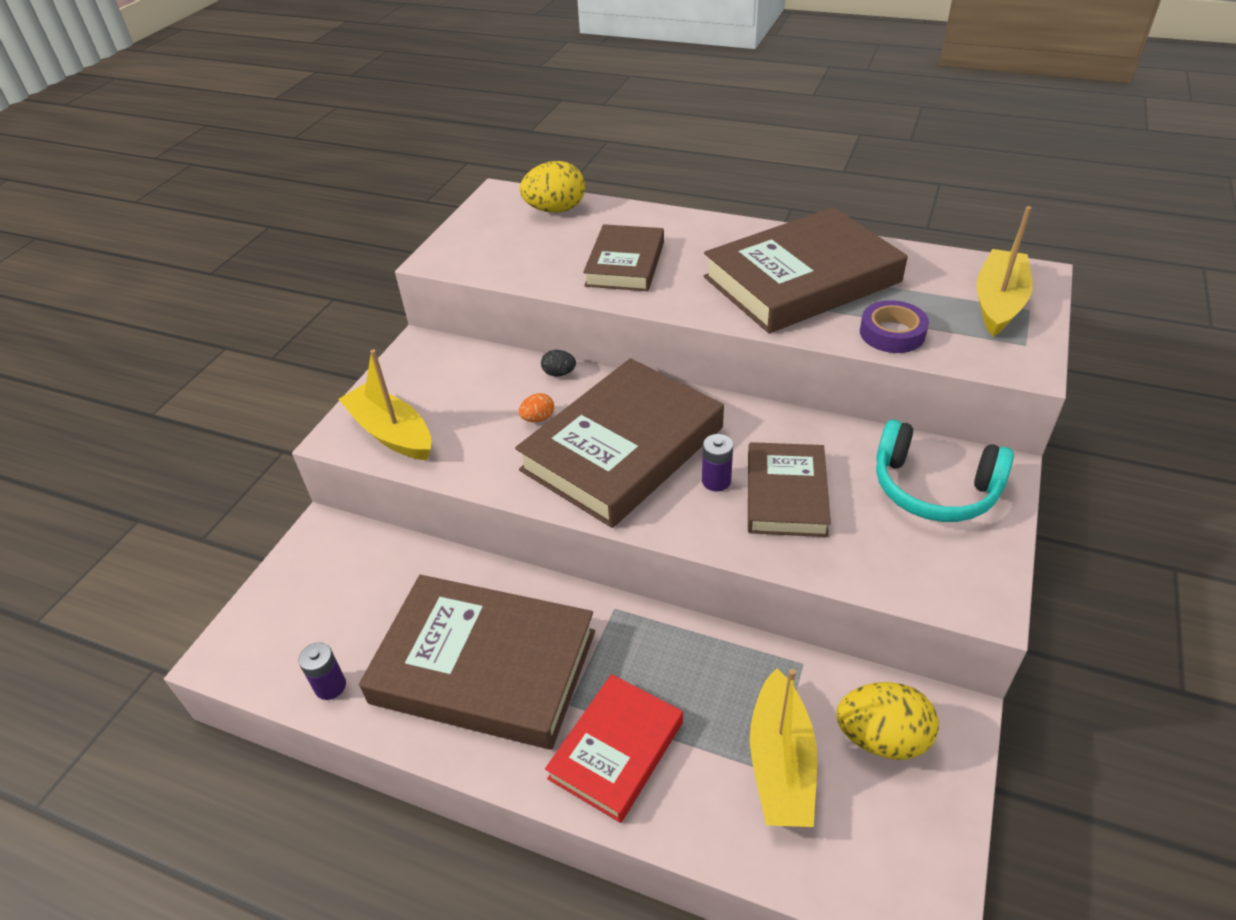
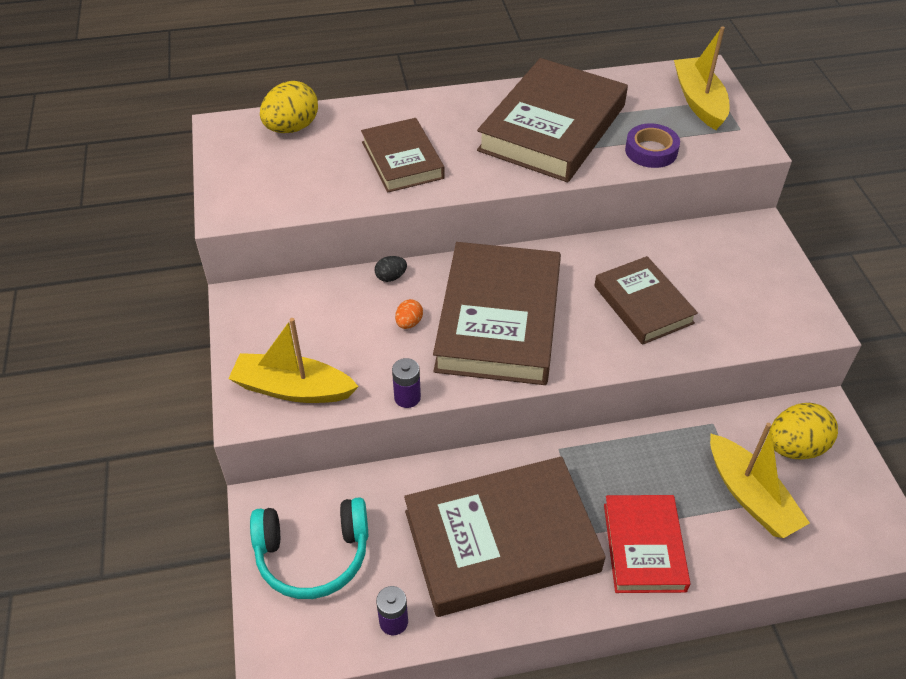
camera: 35 degrees left, 5 degrees up
(716, 481) = (588, 315): purple battery -> purple battery (407, 397)
(933, 488) = (731, 258): turquoise headphones -> turquoise headphones (313, 555)

